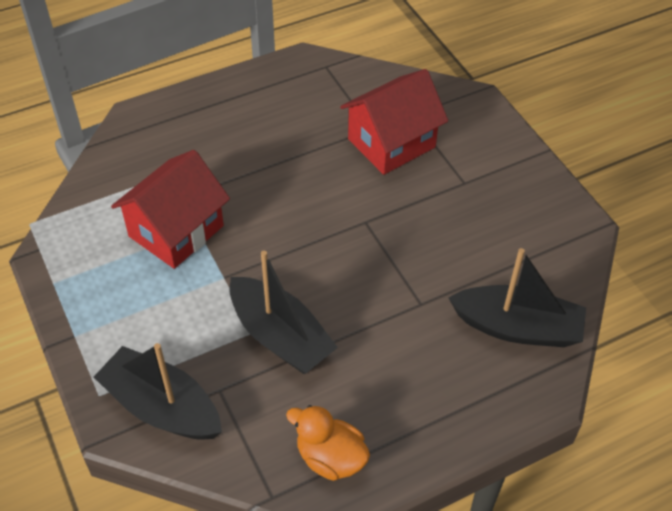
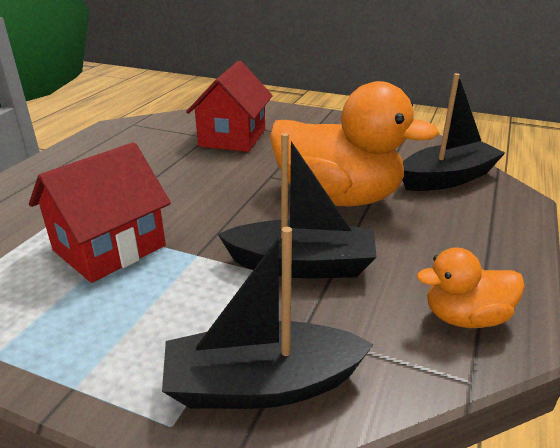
camera: 40 degrees left, 20 degrees down
(176, 231) = (110, 248): red house -> red house turned 45 degrees clockwise
(388, 286) = (338, 198): none -> orange duck

